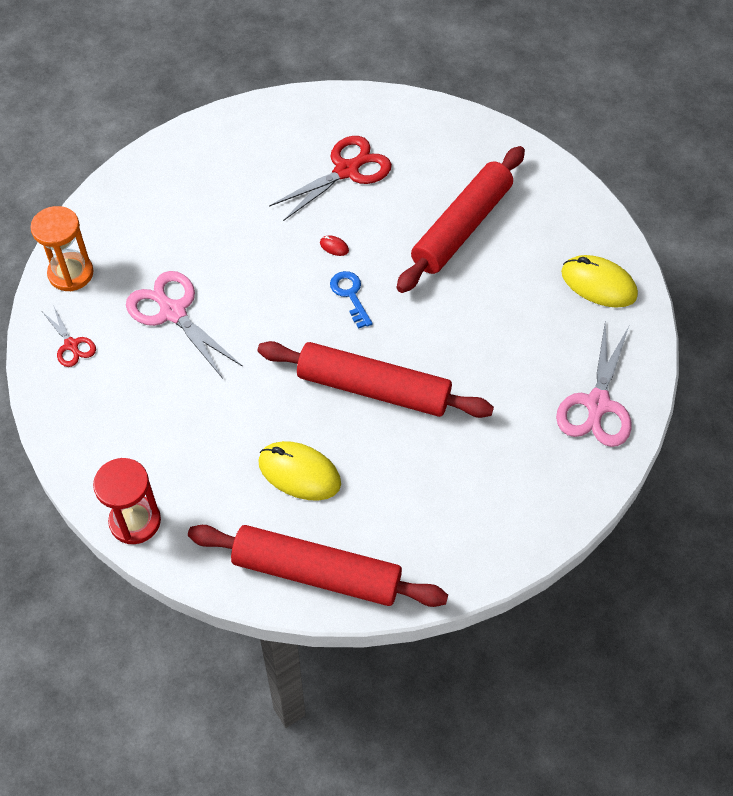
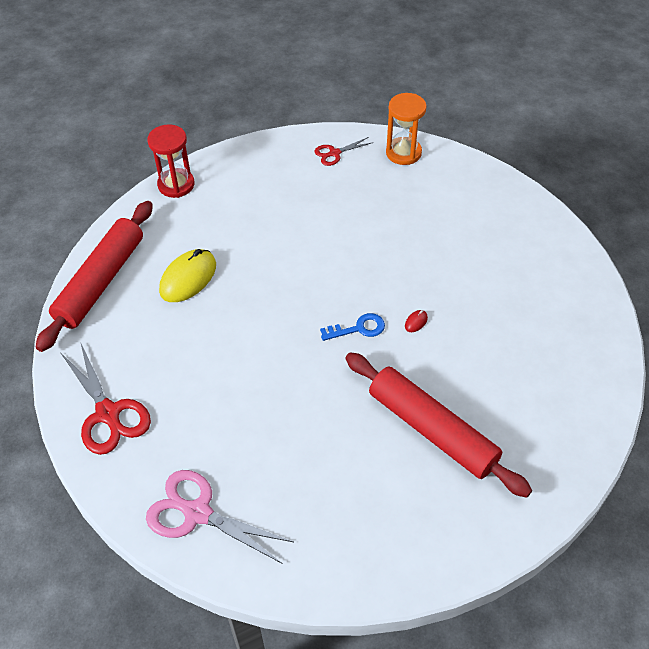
camera: 100 degrees right, 5 degrees down
(172, 311) = (357, 210): pink scissors -> none
(347, 170) = (512, 342): red scissors -> red scissors (108, 414)
(373, 389) = (255, 334): red rolling pin -> none
(598, 284) = (344, 548): yellow mouse -> none

